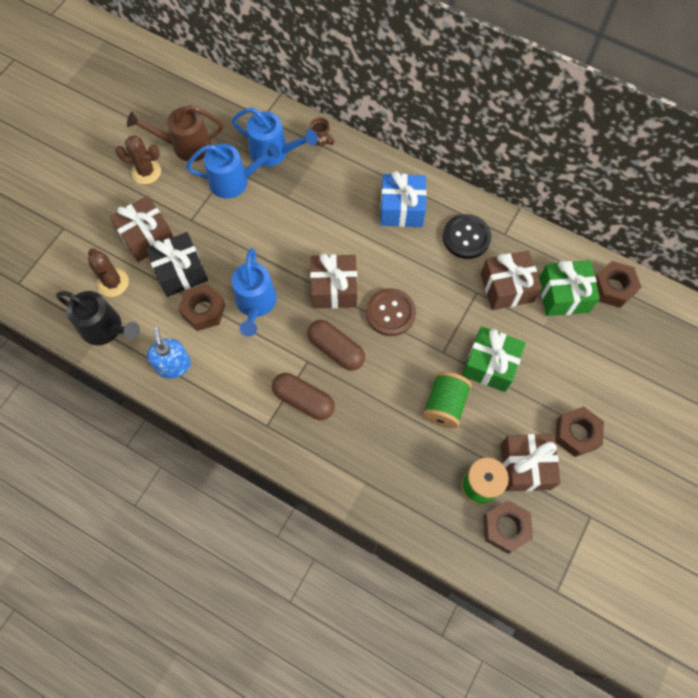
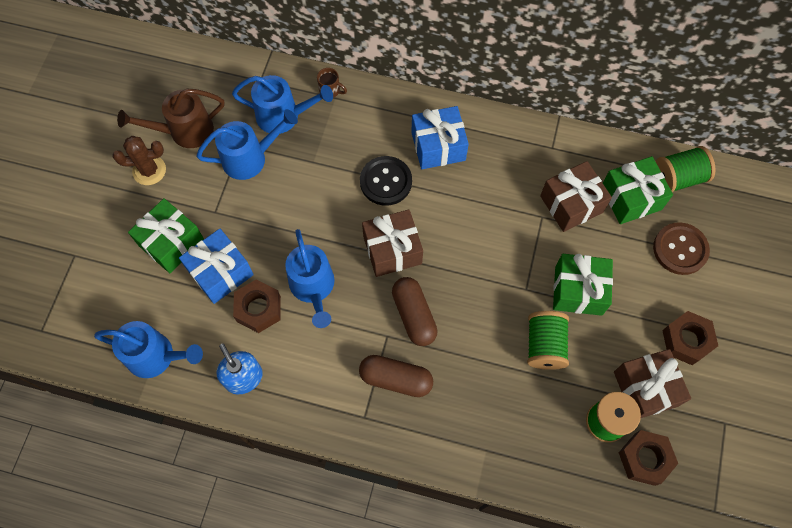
camera: 15 degrees left, 0 degrees up
(106, 329) = (157, 356): black watering can -> blue watering can
(113, 282) = (149, 303): brown cactus -> none
(147, 237) = (171, 243): brown gift -> green gift
(180, 272) = (220, 272): black gift -> blue gift
(336, 349) = (414, 315): brown capsule -> brown capsule turned 45 degrees clockwise
(390, 313) = (459, 261): brown button -> brown button (680, 249)
(466, 237) = (514, 161): black button -> black button (386, 182)
(613, 288) = (678, 178): brown nut -> green spool

